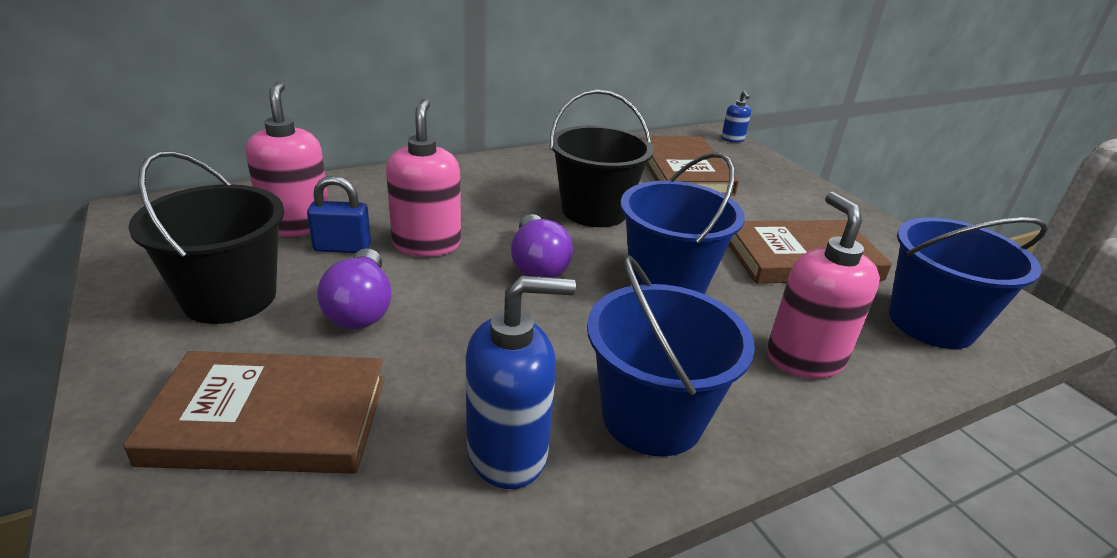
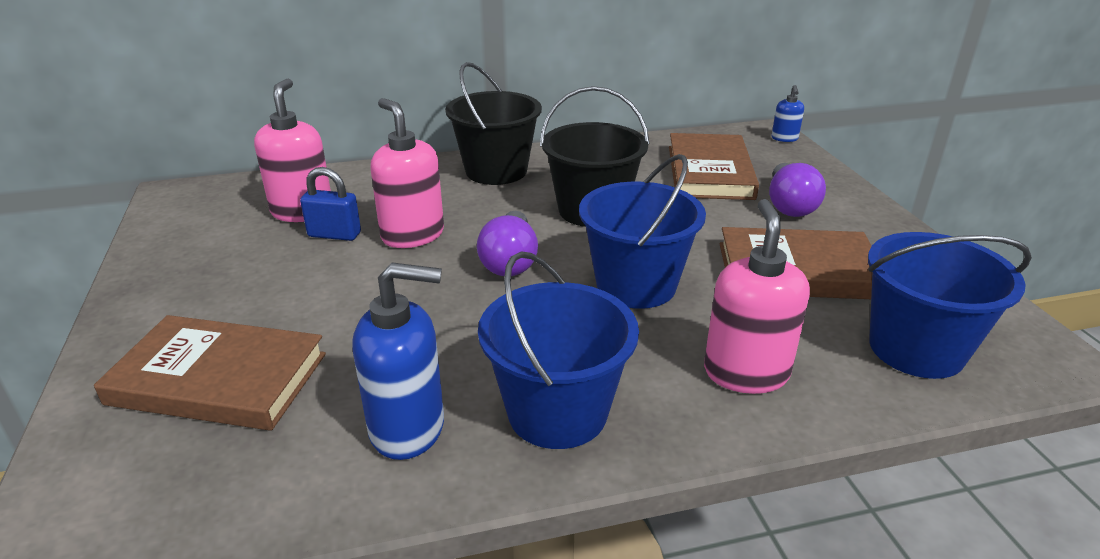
camera: 15 degrees right, 0 degrees up
(230, 297) = (223, 273): black bucket -> black bucket (496, 171)
(361, 308) = (330, 290): purple light bulb -> purple light bulb (789, 205)
(427, 244) = (412, 235): pink soap dispenser -> pink soap dispenser turned 45 degrees counterclockwise

